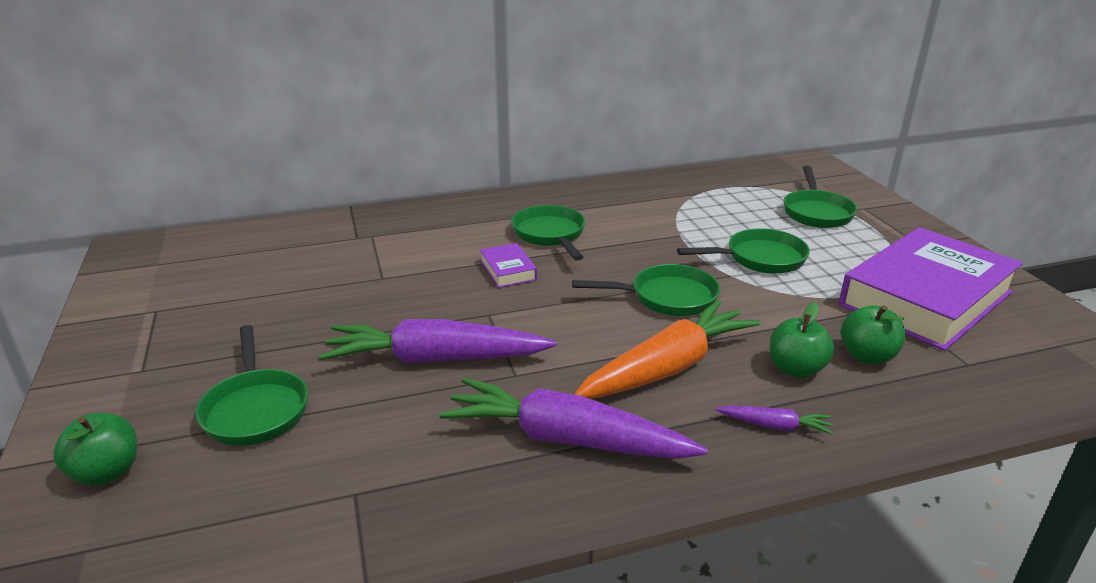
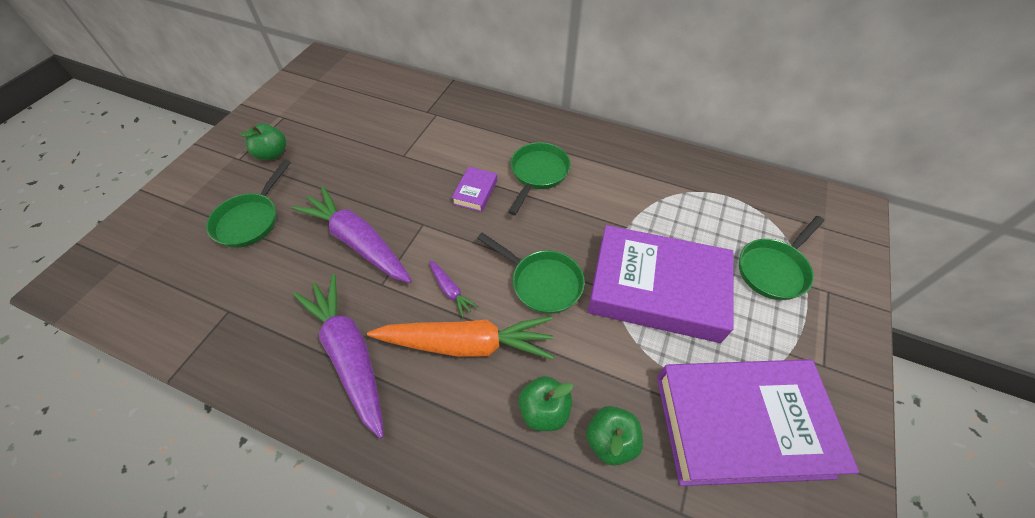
camera: 40 degrees right, 25 degrees up
(106, 472) = (166, 220): green apple -> green apple (272, 154)
(759, 258) = (657, 289): green pan -> purple book
(775, 426) = (468, 445): purple carrot -> purple carrot (450, 291)

